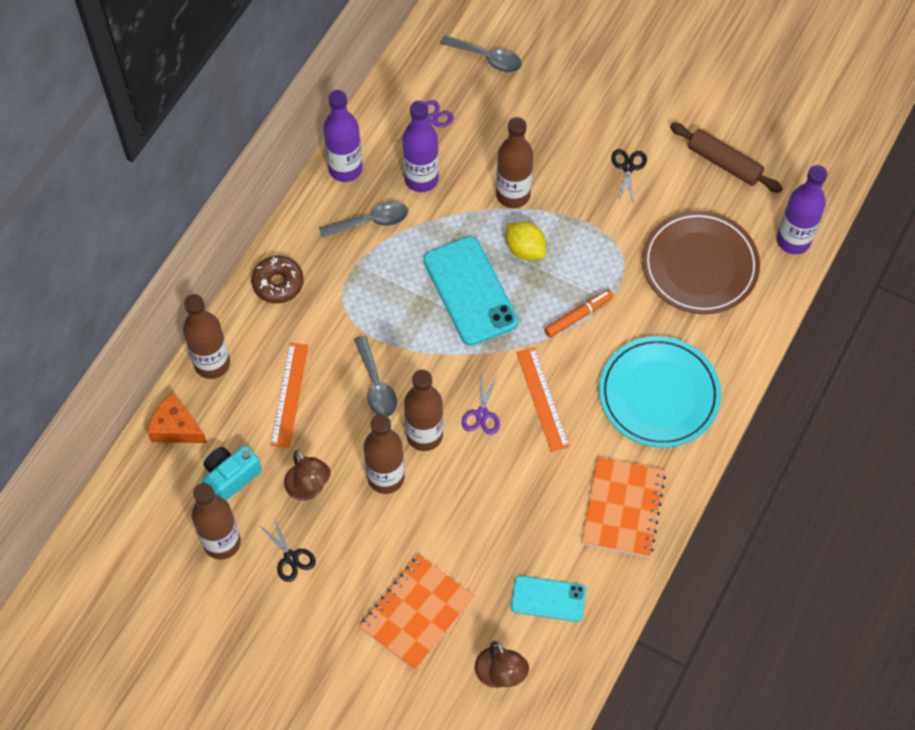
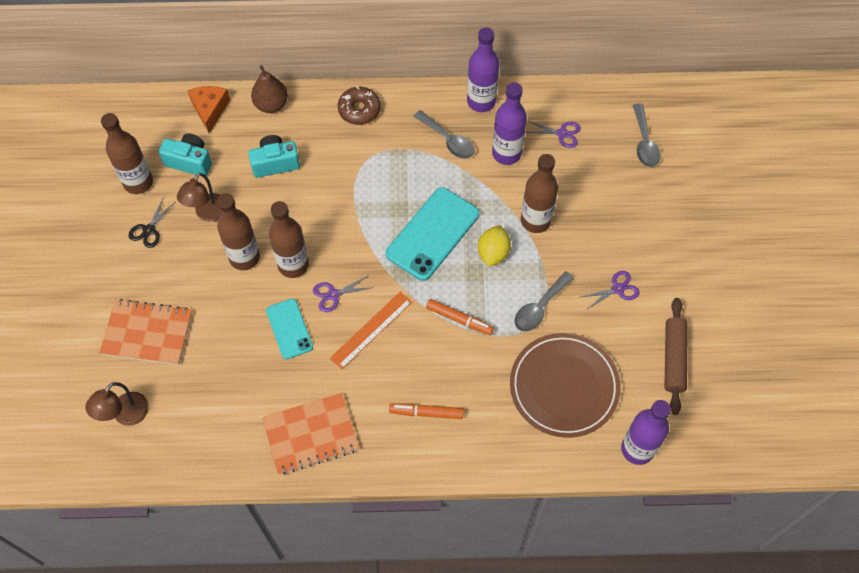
camera: 60 degrees right, 0 degrees up
(212, 364) = (271, 104): brown bottle -> brown pear
(289, 394) = (275, 163): orange ruler -> turquoise camera
(376, 385) = (315, 213): grey spoon -> grey spoon (539, 307)
(548, 599) = (205, 418): turquoise phone -> turquoise phone (289, 329)
(628, 167) = (618, 289): black scissors -> purple scissors
(659, 394) = (426, 412): turquoise plate -> orange marker

